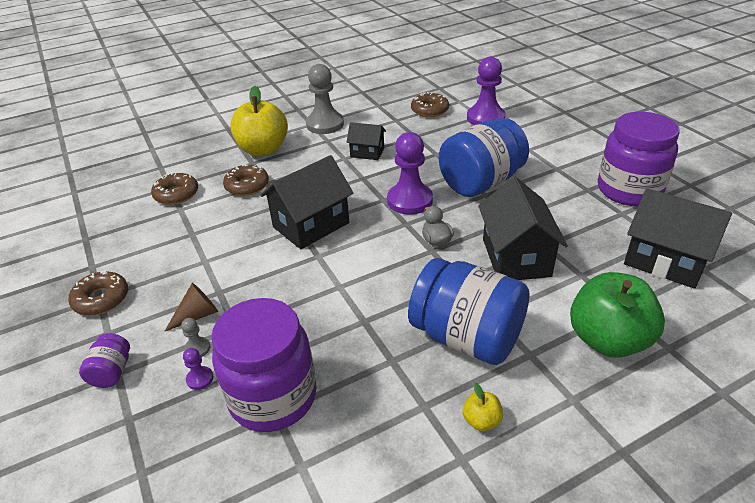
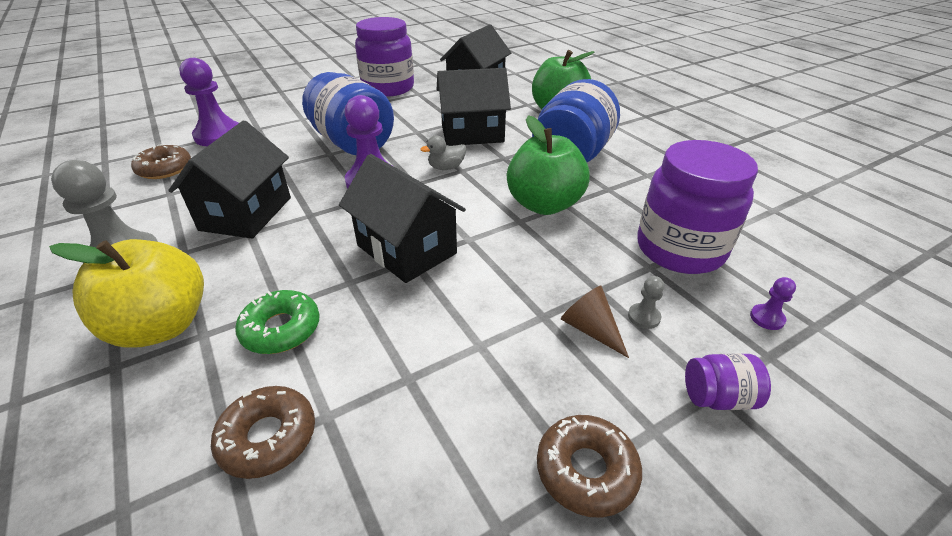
camera: 95 degrees left, 0 degrees up
(200, 379) = (685, 305): purple pawn -> purple pawn (767, 318)
(247, 186) = (281, 329): brown donut -> green donut
(364, 304) = (544, 205): none -> green apple
(367, 152) = (246, 213): black house -> black house, size x1.78
(481, 420) = (648, 154): yellow apple -> none

